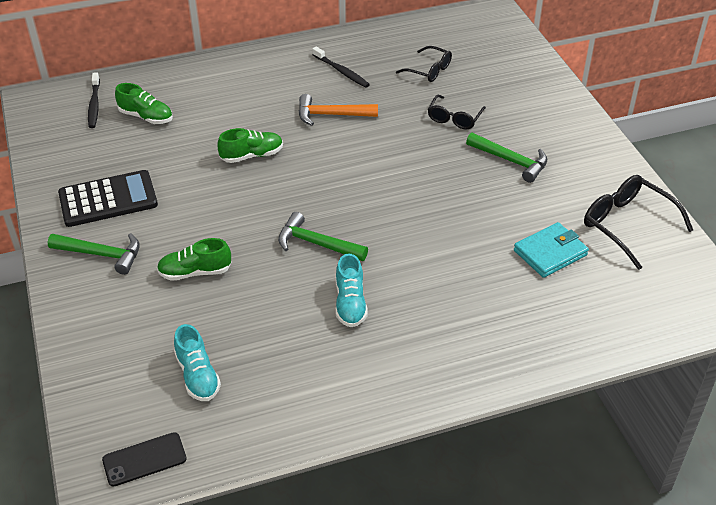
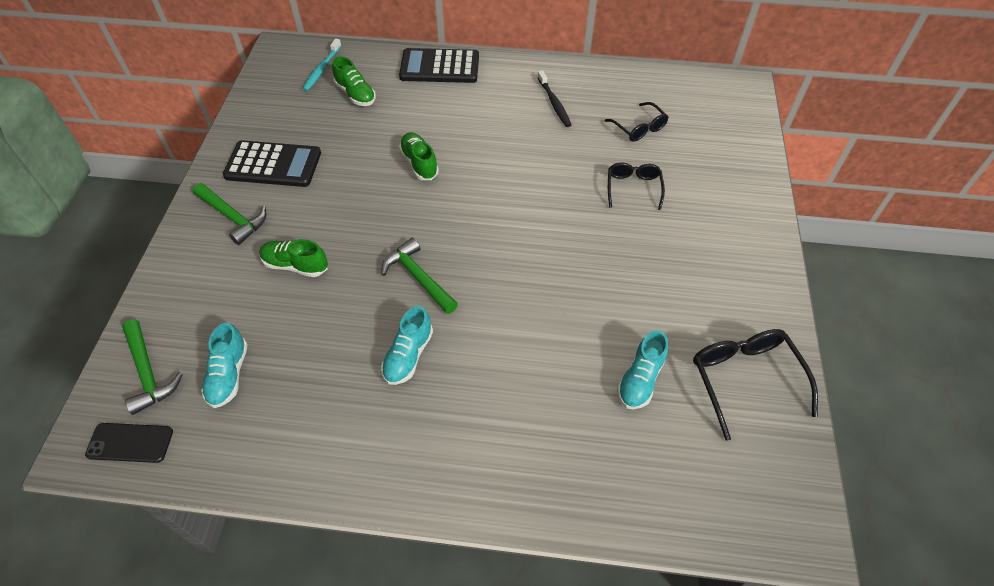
camera: 25 degrees right, 10 degrees up
(94, 104) = (322, 69): black toothbrush -> turquoise toothbrush
(212, 71) = (439, 67): none -> black calculator
(252, 155) = (419, 163): green shoe -> green shoe turned 120 degrees counterclockwise
(331, 115) = (517, 145): orange hammer -> none
(454, 118) = (633, 188): black glasses -> black glasses turned 135 degrees clockwise
(511, 161) = (662, 256): green hammer -> green hammer (148, 372)
(550, 253) = (640, 379): turquoise wallet -> turquoise shoe

